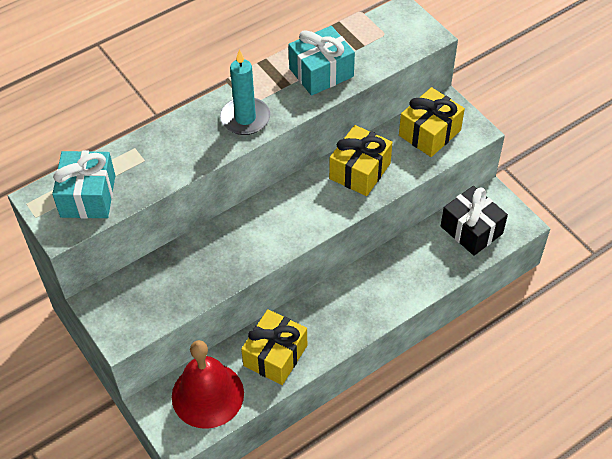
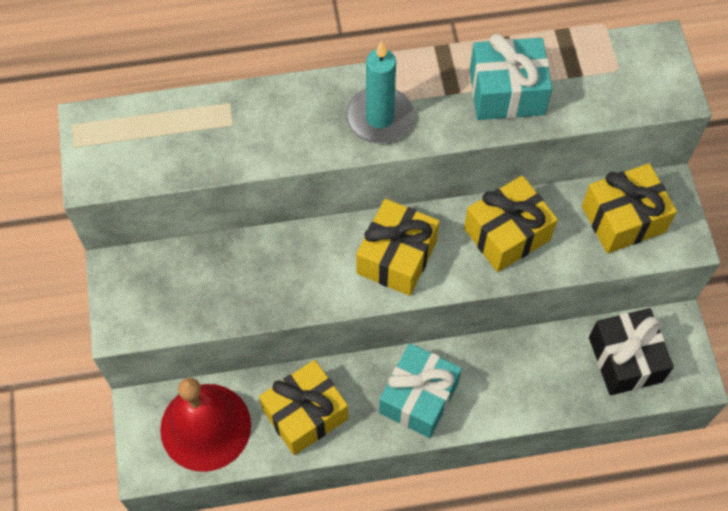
camera: 25 degrees right, 10 degrees up
(88, 196) = (144, 145): turquoise gift -> turquoise gift (418, 398)
(294, 214) = (397, 257): none -> yellow gift

